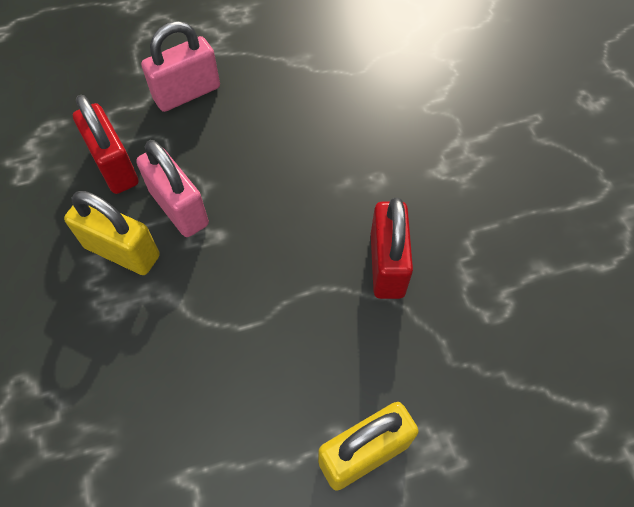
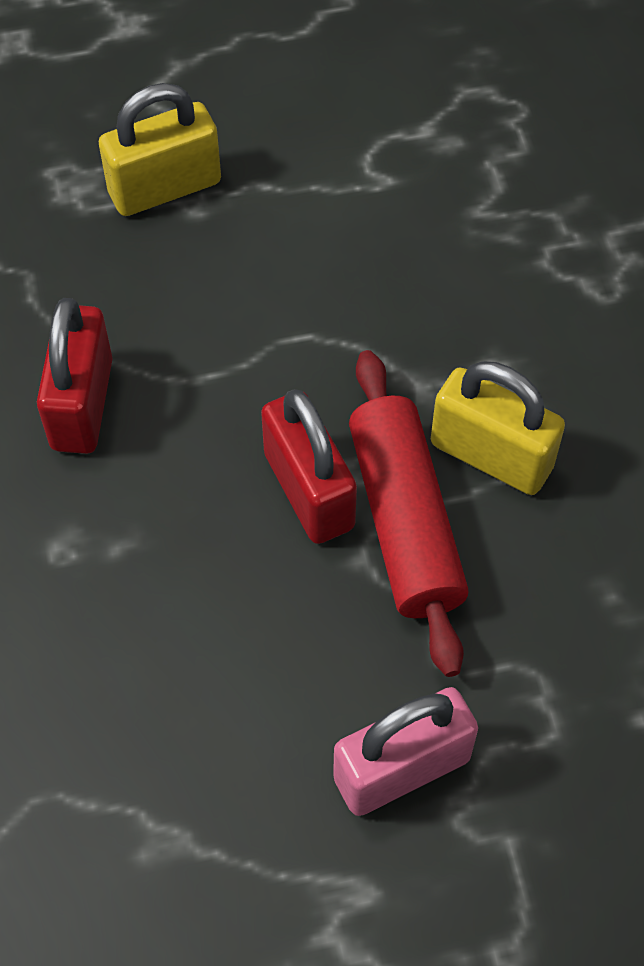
camera: 175 degrees left, 0 degrees up
(114, 166) = (525, 611): red padlock -> red padlock (308, 491)
(179, 208) = (405, 521): pink padlock -> red rolling pin

